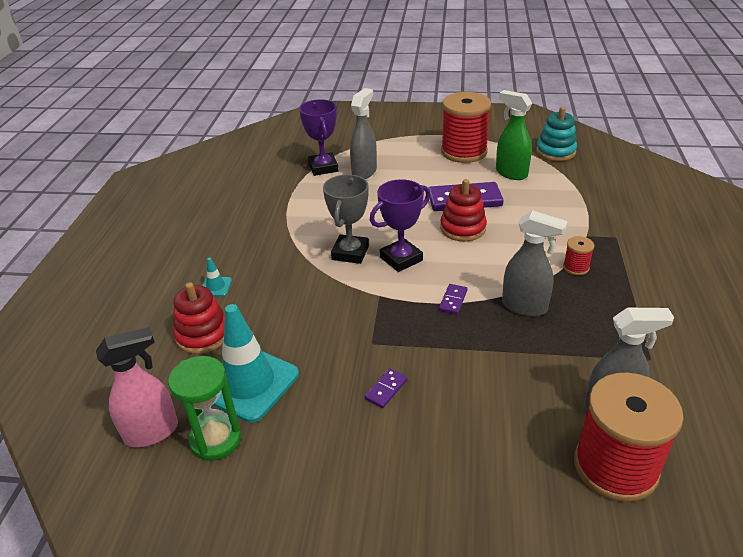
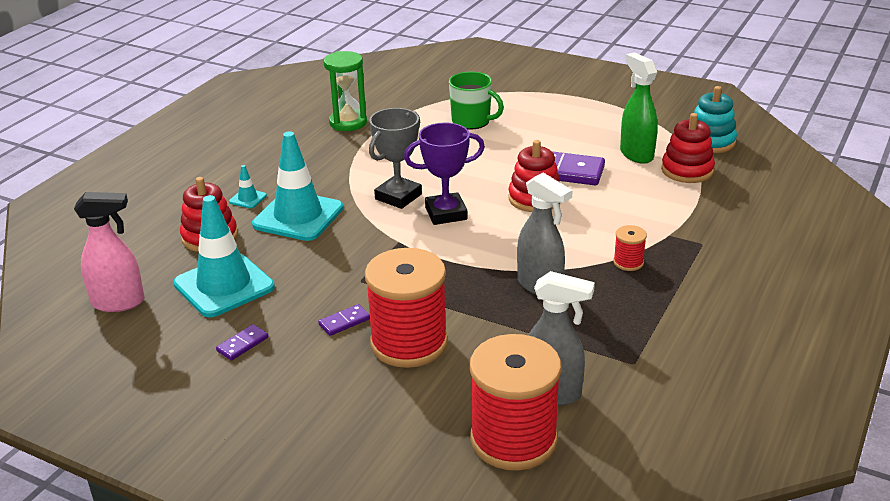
camera: 20 degrees right, 5 degrees down
(215, 439) = (167, 322): green hourglass -> green hourglass (348, 123)
(274, 293) = (298, 216): none -> turquoise traffic cone
(323, 167) = (431, 109): purple trophy -> none
(364, 172) = (472, 121): grey spray bottle -> green mug
(453, 300) = (469, 263): purple domino -> purple domino (242, 344)
(464, 152) = (600, 121): red spool -> red spool (409, 343)
(557, 178) = (687, 170): none -> red stacking toy

